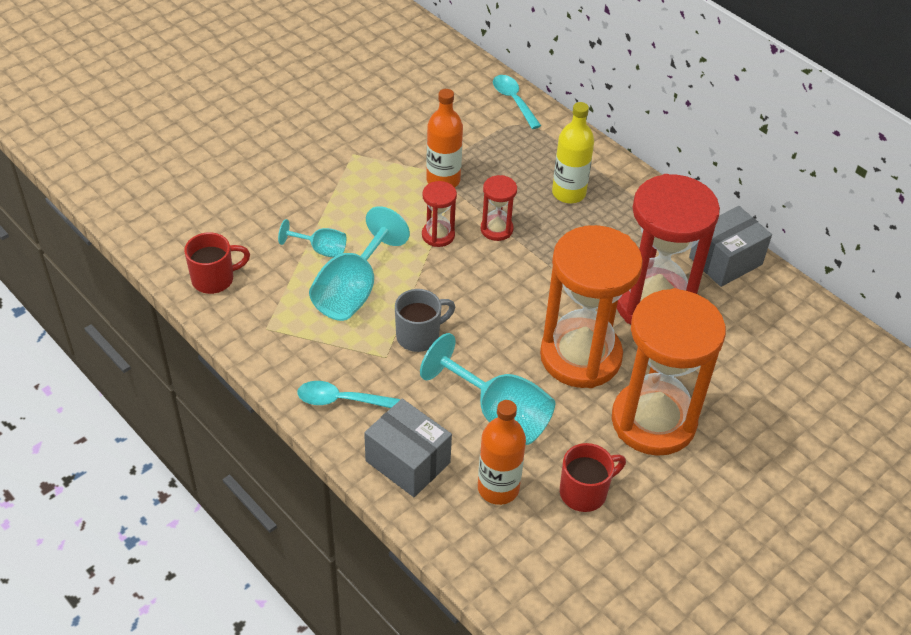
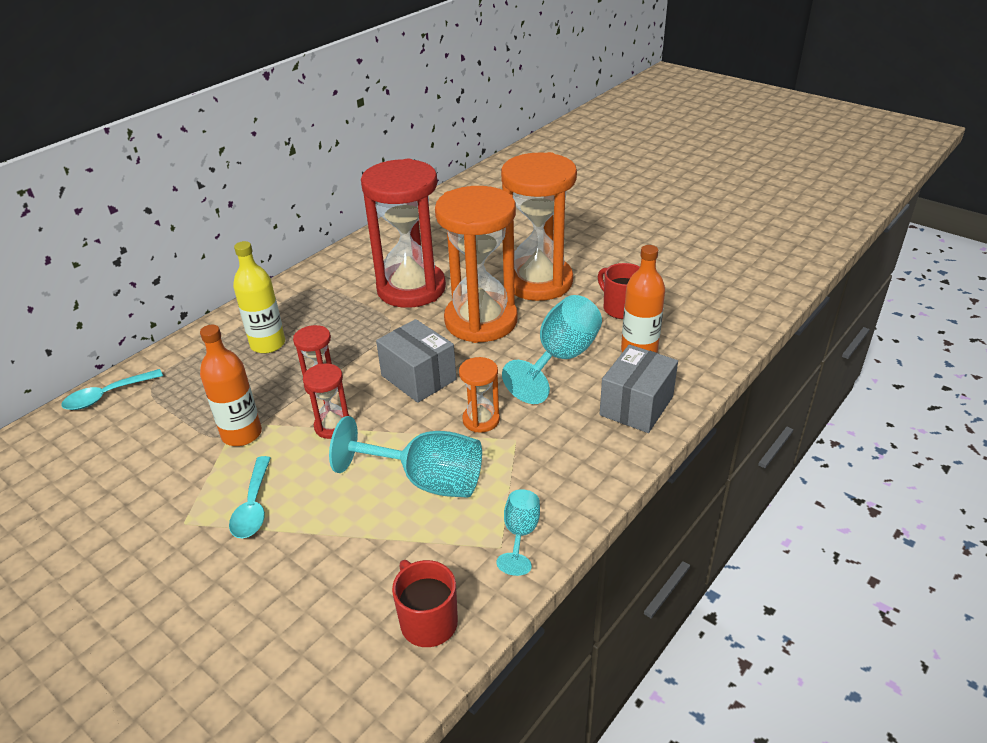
camera: 95 degrees left, 10 degrees down
(321, 250) = (363, 521): turquoise goblet -> turquoise goblet (520, 534)
(340, 400) = (582, 463): turquoise spoon -> turquoise spoon (253, 506)
(419, 336) = (481, 420): grey mug -> orange hourglass
(725, 261) = (356, 257): grey box -> grey box (418, 377)

